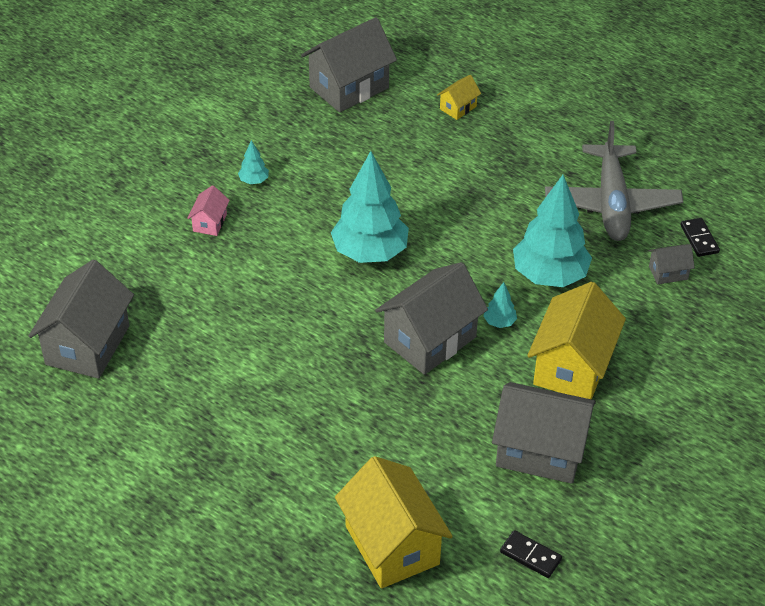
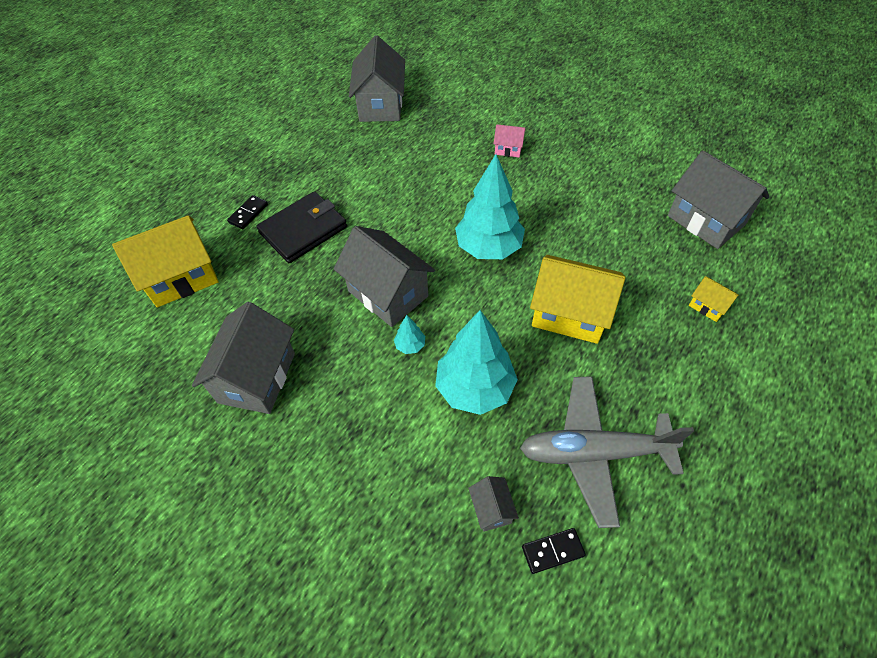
camera: 90 degrees right, 10 degrees up
(87, 345) = (381, 105): grey house -> grey house turned 75 degrees clockwise
(254, 181) = (562, 169): turquoise tree -> none
(323, 422) = (303, 230): none -> black wallet
(530, 556) = (150, 369): black domino -> black domino (248, 213)
(572, 367) = (354, 406): yellow house -> yellow house (569, 314)

